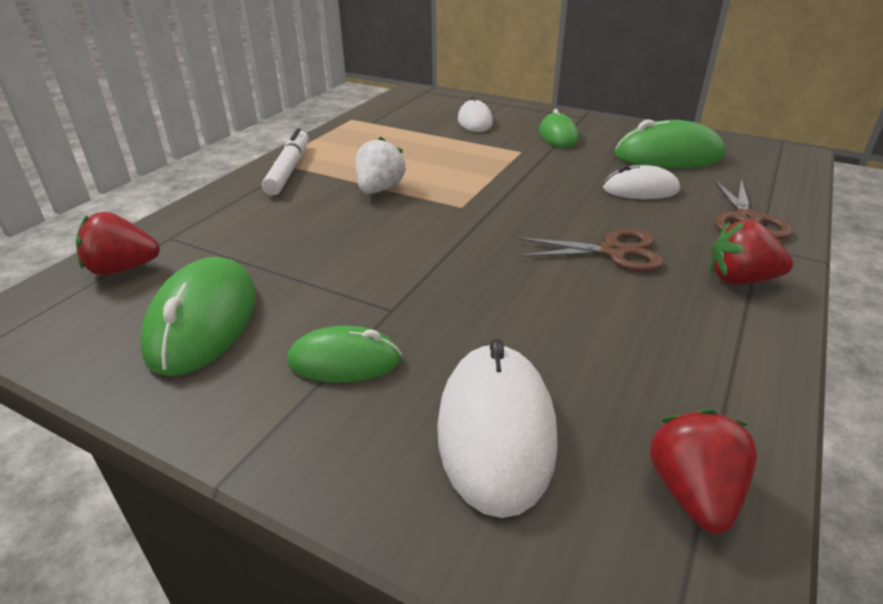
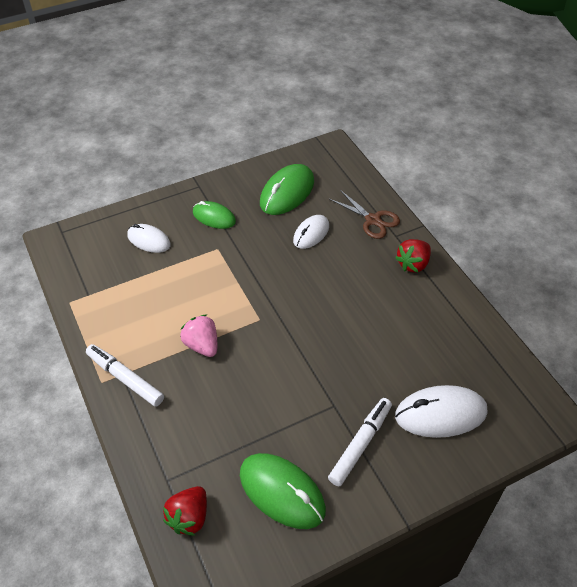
camera: 55 degrees left, 15 degrees up
(344, 361) = (360, 444): green mouse -> white marker
(379, 189) = (202, 345): white strawberry -> pink strawberry
(496, 430) = (440, 414): white mouse -> white mouse turned 45 degrees counterclockwise
(613, 252) = (357, 289): brown scissors -> none
(693, 493) = (505, 377): red strawberry -> none

